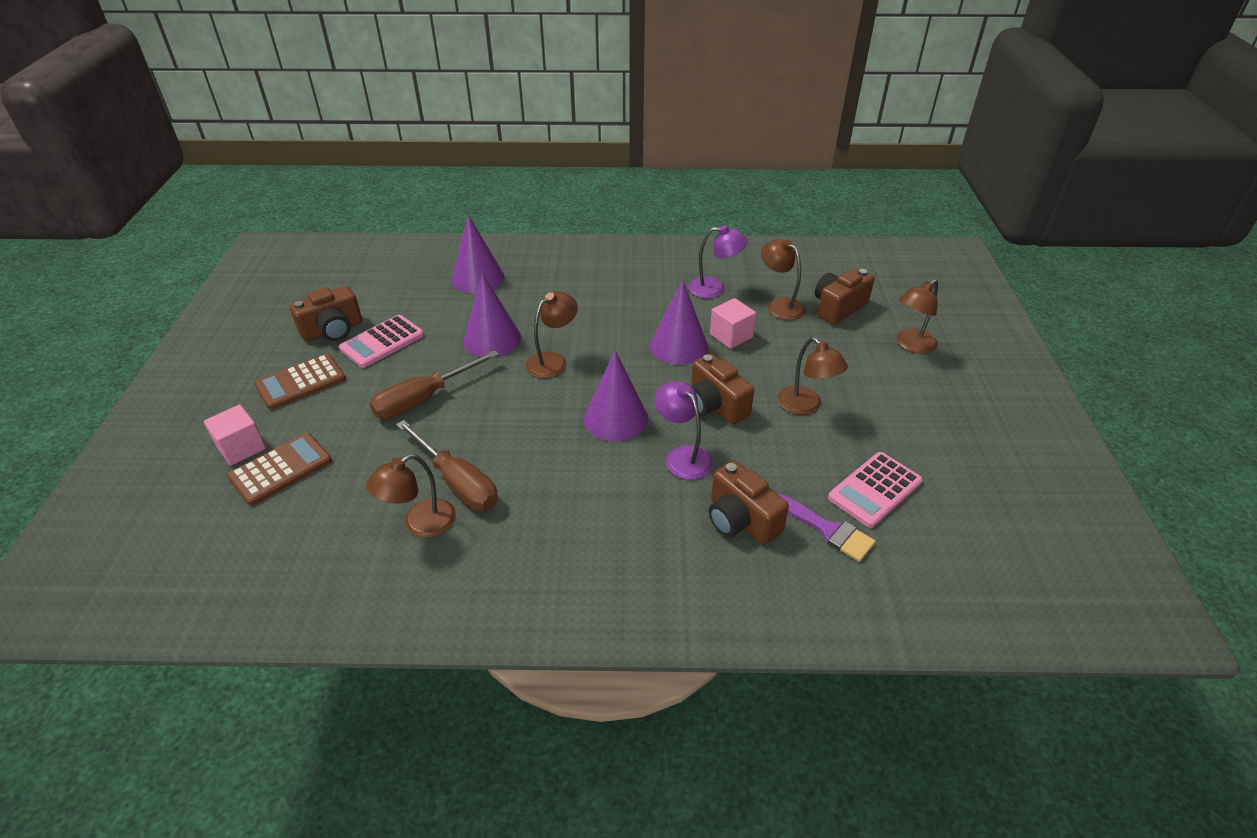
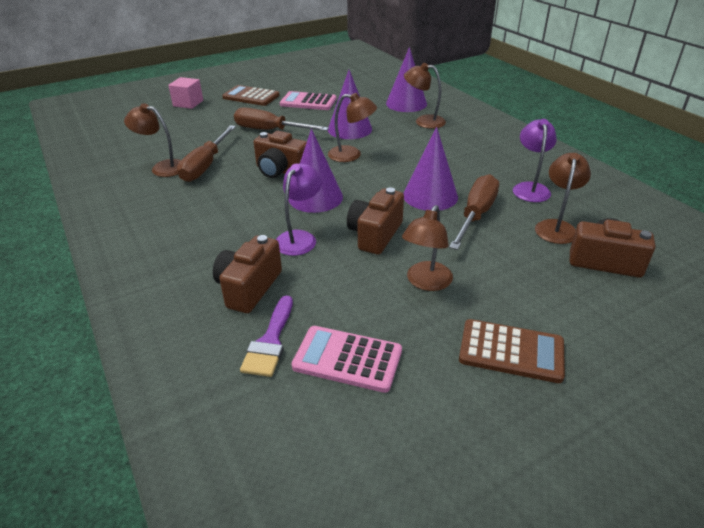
camera: 60 degrees right, 5 degrees down
(281, 469) = (179, 117): brown calculator -> brown calculator (511, 351)
(333, 330) = (303, 87): brown camera -> brown camera (281, 171)
(714, 288) = (530, 188): purple lamp -> purple lamp turned 150 degrees counterclockwise
(731, 336) = (475, 215): pink cube -> brown screwdriver
(911, 345) = (612, 329): brown lamp -> brown lamp (423, 121)

